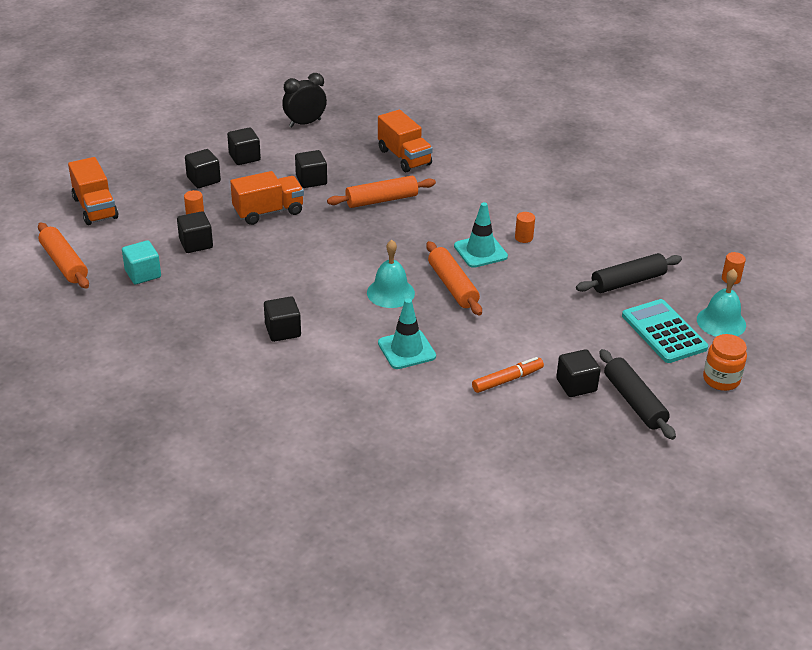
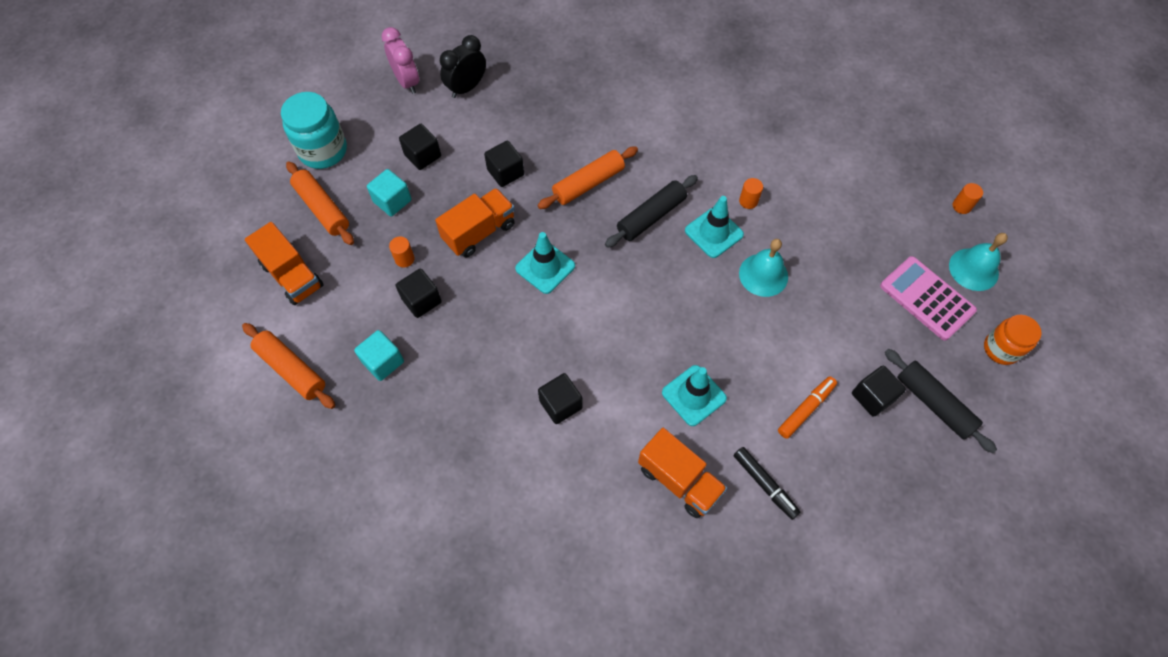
camera: 15 degrees left, 25 degrees up
(161, 139) = (323, 151): none -> turquoise jar
(203, 179) = (392, 201): black cube -> turquoise cube
(255, 111) = (407, 82): none -> pink clock
(315, 244) = (545, 267): none -> turquoise traffic cone
(390, 292) = (647, 317): turquoise bell -> turquoise bell (763, 275)
(404, 157) = (588, 114): orange truck -> orange truck (679, 480)
(442, 420) = (765, 484): none -> black marker
(452, 286) = (704, 290): orange rolling pin -> orange rolling pin (322, 208)
(628, 282) = (869, 237): black rolling pin -> black rolling pin (651, 217)
(664, 332) = (927, 298): turquoise calculator -> pink calculator

